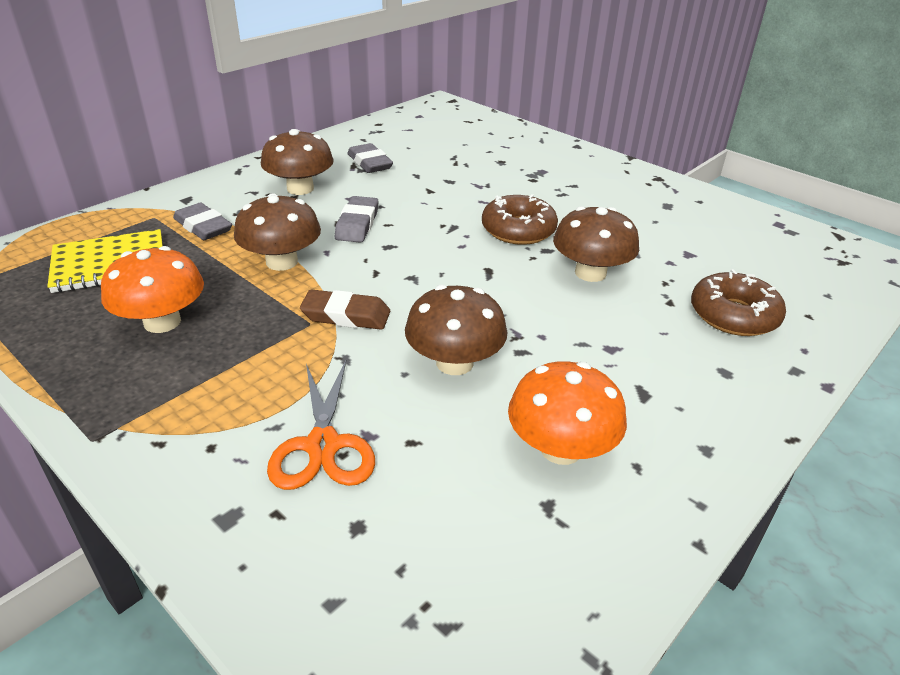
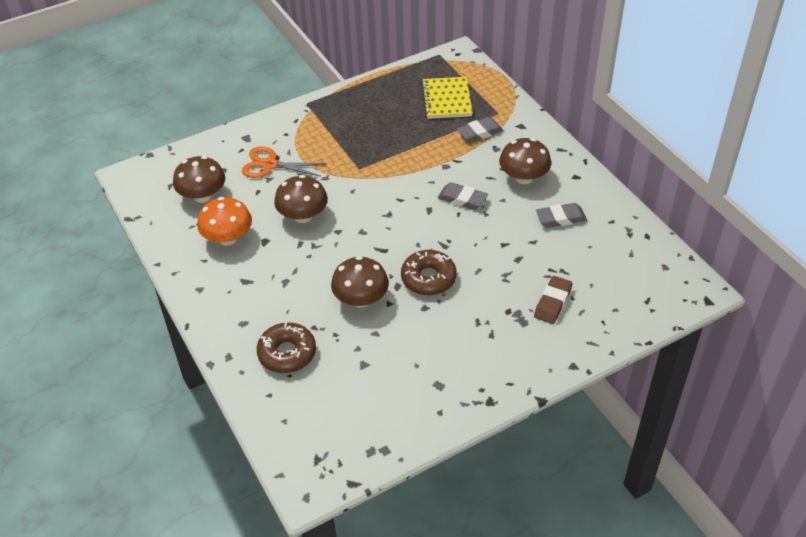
camera: 110 degrees right, 10 degrees up
(162, 322) = (382, 119): orange mushroom -> none
(282, 262) = (426, 162): brown mushroom -> brown mushroom (202, 195)
(346, 316) = (361, 182): brown eraser -> brown eraser (552, 302)

